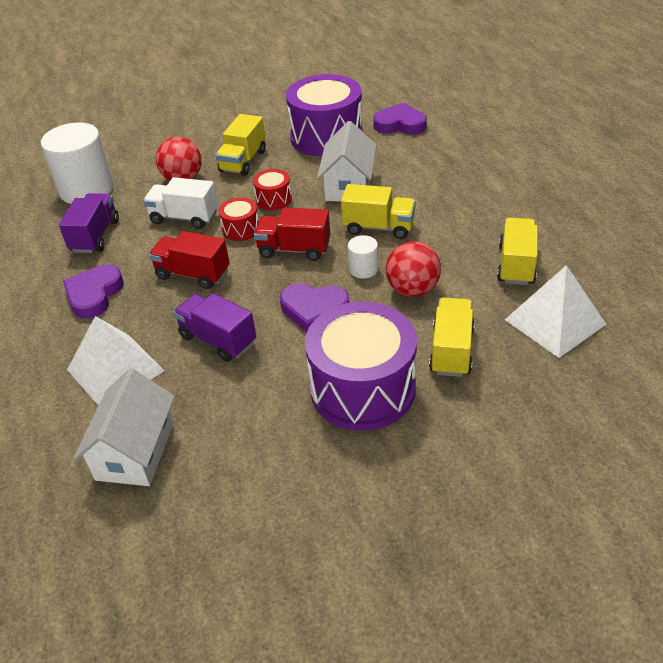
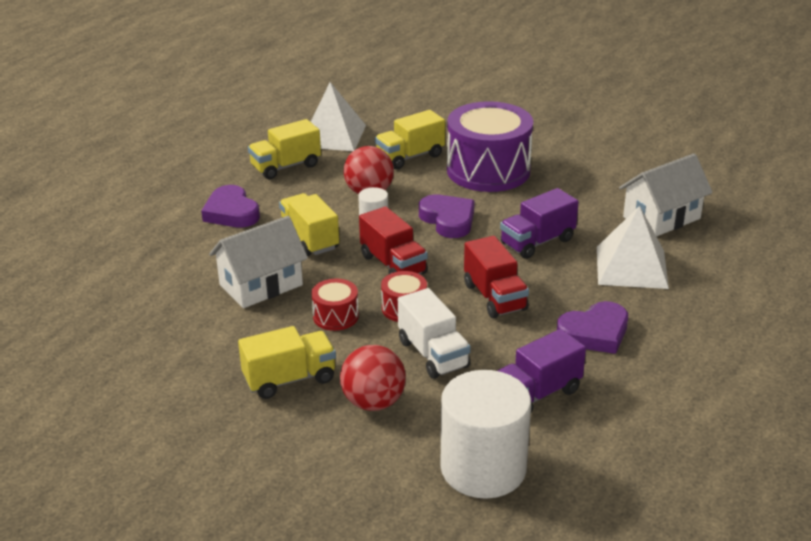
camera: 135 degrees left, 10 degrees down
(218, 340) = (537, 242): purple truck -> purple truck turned 60 degrees clockwise
(326, 137) = (175, 347): purple drum -> none
(400, 124) = (100, 310): purple heart -> purple heart (231, 212)

